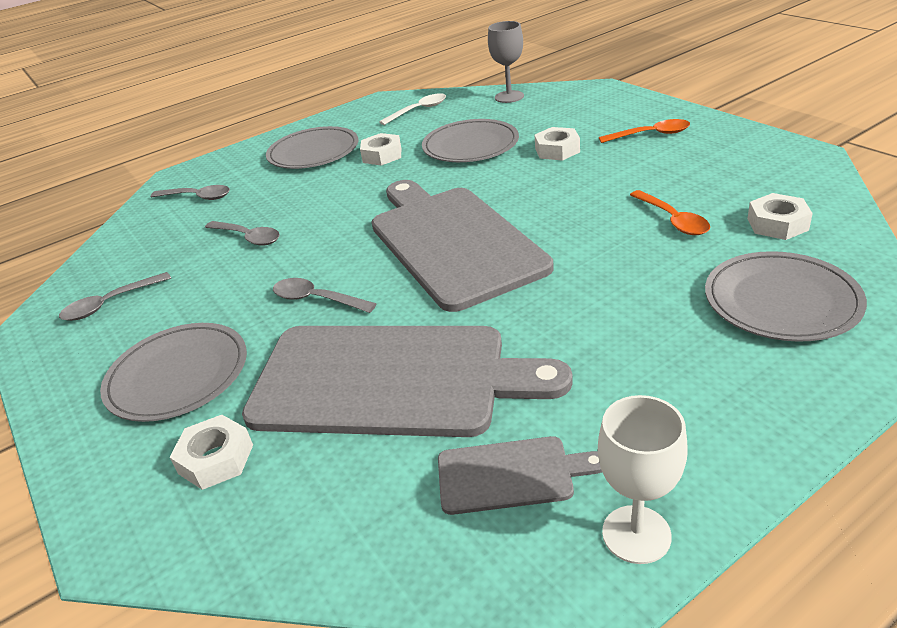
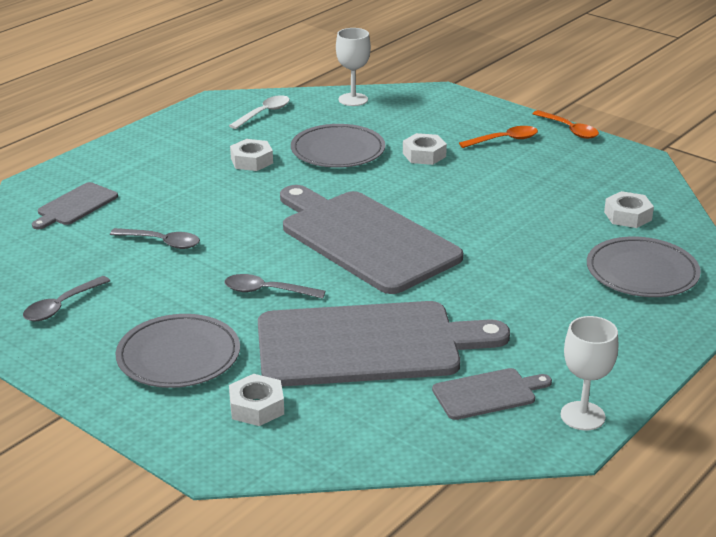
camera: 20 degrees left, 5 degrees down
(197, 197) = (75, 206): grey spoon -> grey cutting board
(313, 152) = (174, 158): grey plate -> none
(509, 97) = (353, 99): grey goblet -> white goblet
(672, 220) = (546, 215): orange spoon -> orange spoon (569, 130)

